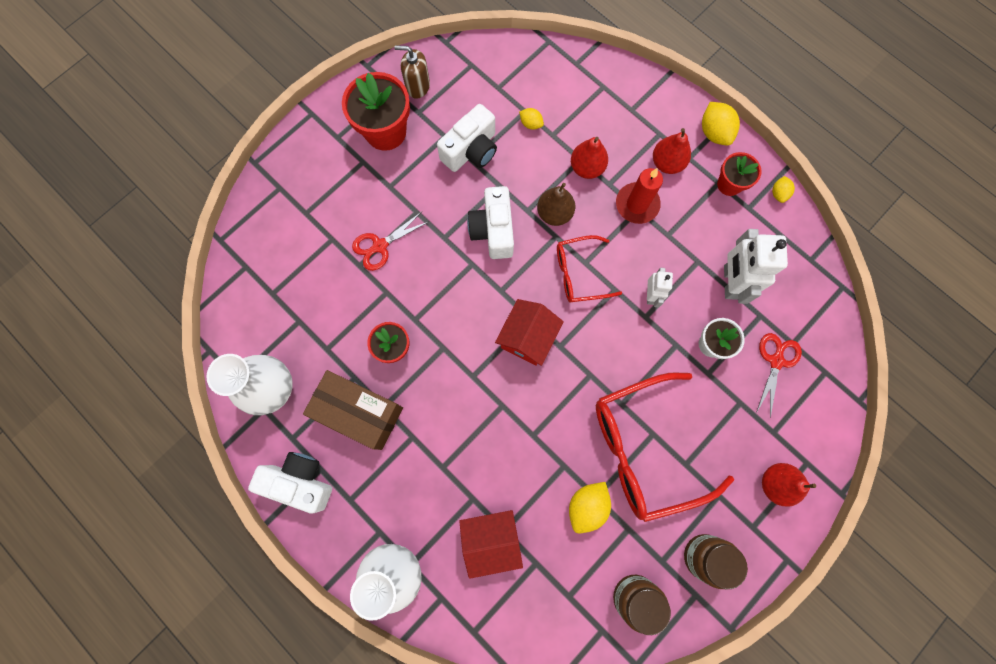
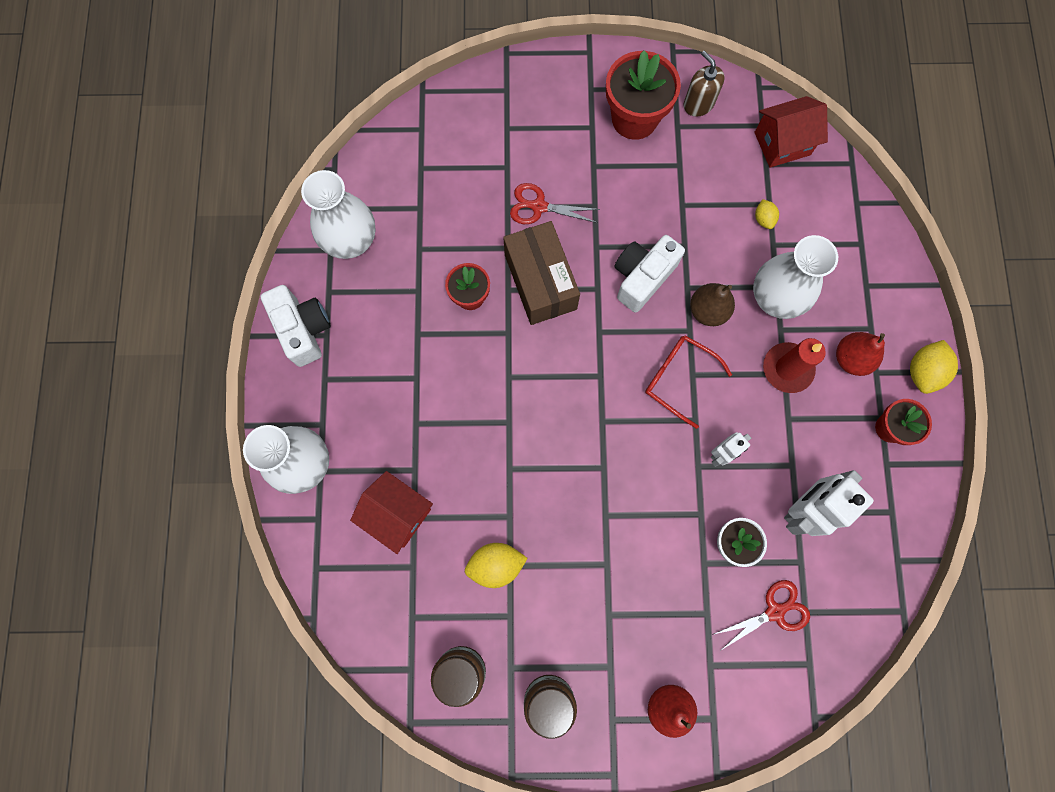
camera: 45 degrees right, 0 degrees up
(359, 412) = (396, 320): brown box -> brown box (540, 282)
(471, 150) = (690, 196): white camera -> none
(527, 338) = (582, 389): red house -> red house (782, 143)
(586, 168) = (775, 298): red pear -> white vase
(645, 448) = (588, 568): red glasses -> none
(778, 193) = (928, 477): yellow lemon -> none

